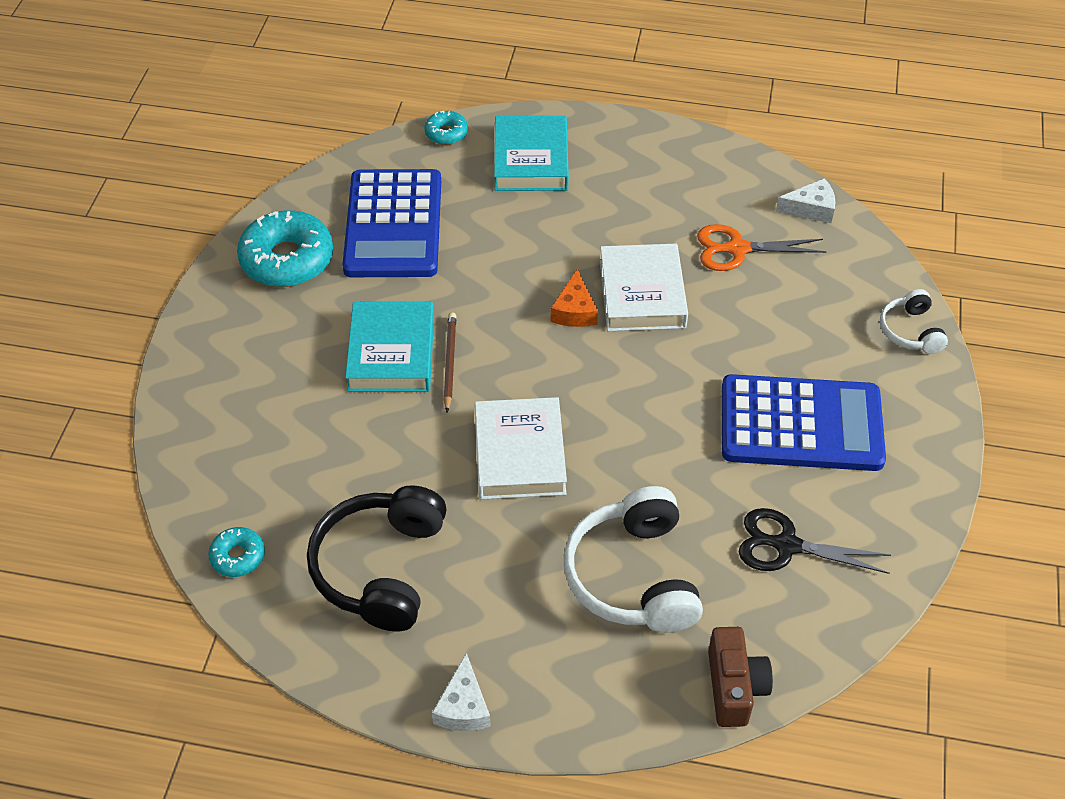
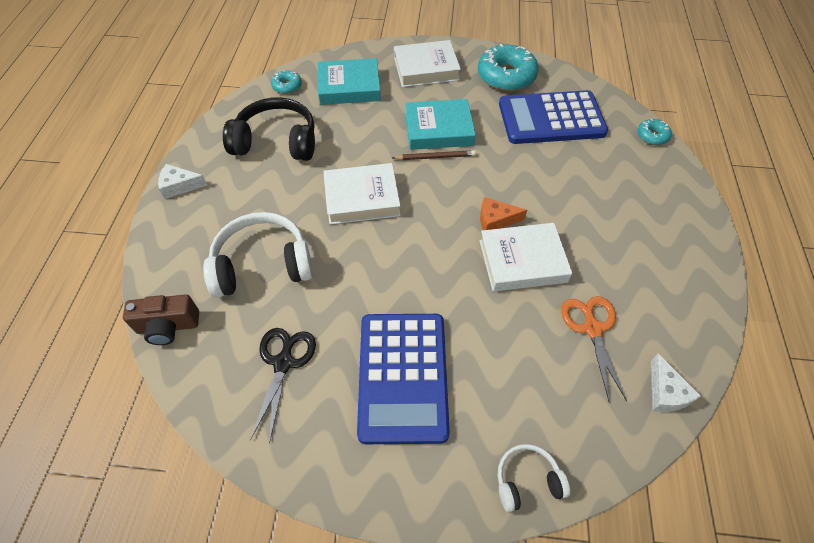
camera: 85 degrees right, 5 degrees up
(242, 356) = (426, 68): none -> white book
(531, 160) = (644, 185): turquoise book -> turquoise book (349, 87)

